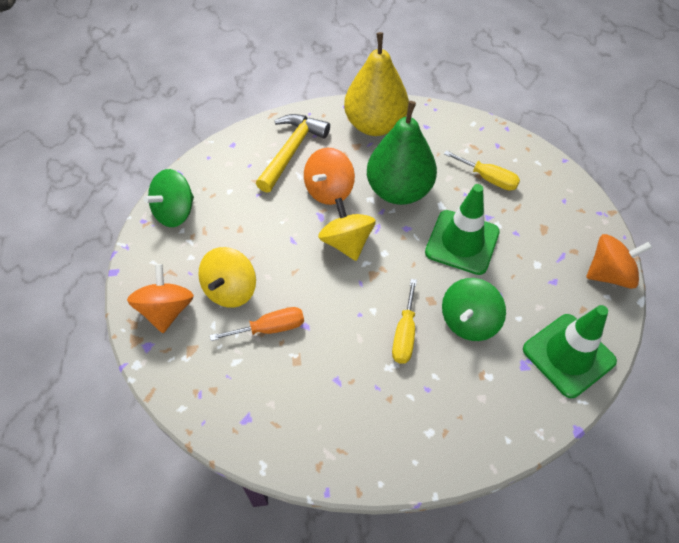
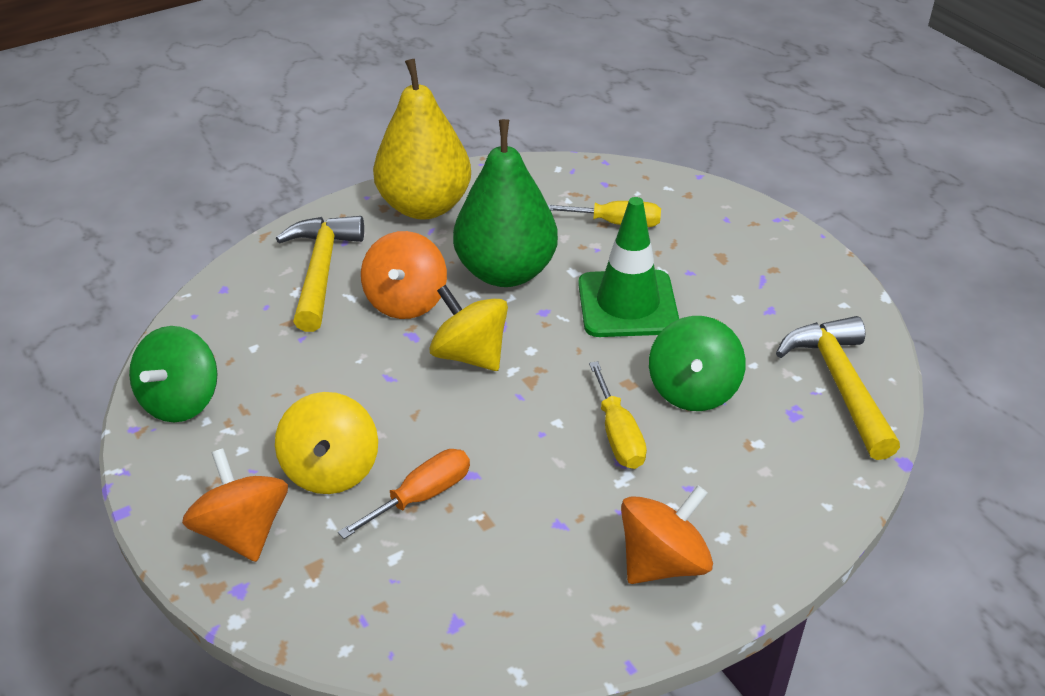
camera: 25 degrees left, 15 degrees down
(568, 355) = (839, 384): green traffic cone -> yellow hammer
(609, 274) = (830, 280): orange spinning top -> orange spinning top (662, 562)

